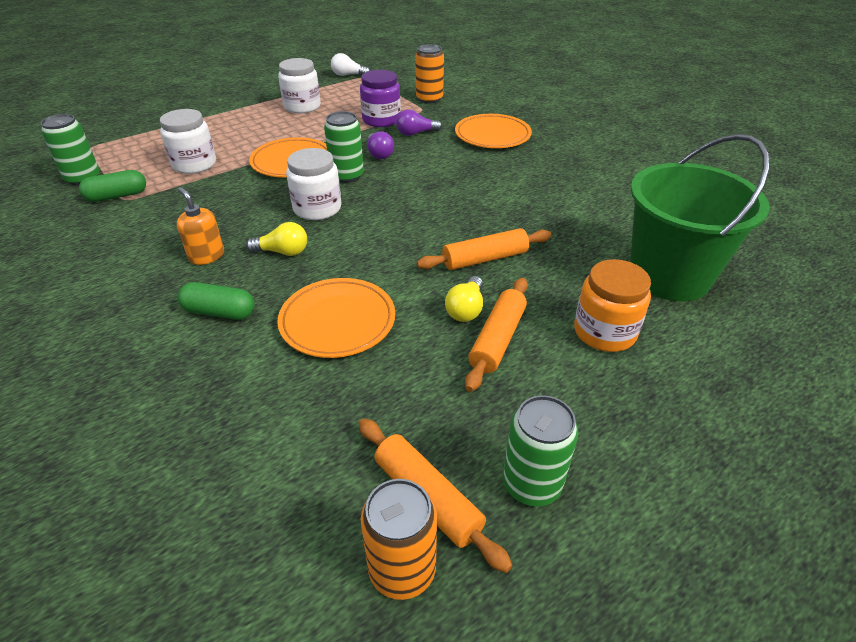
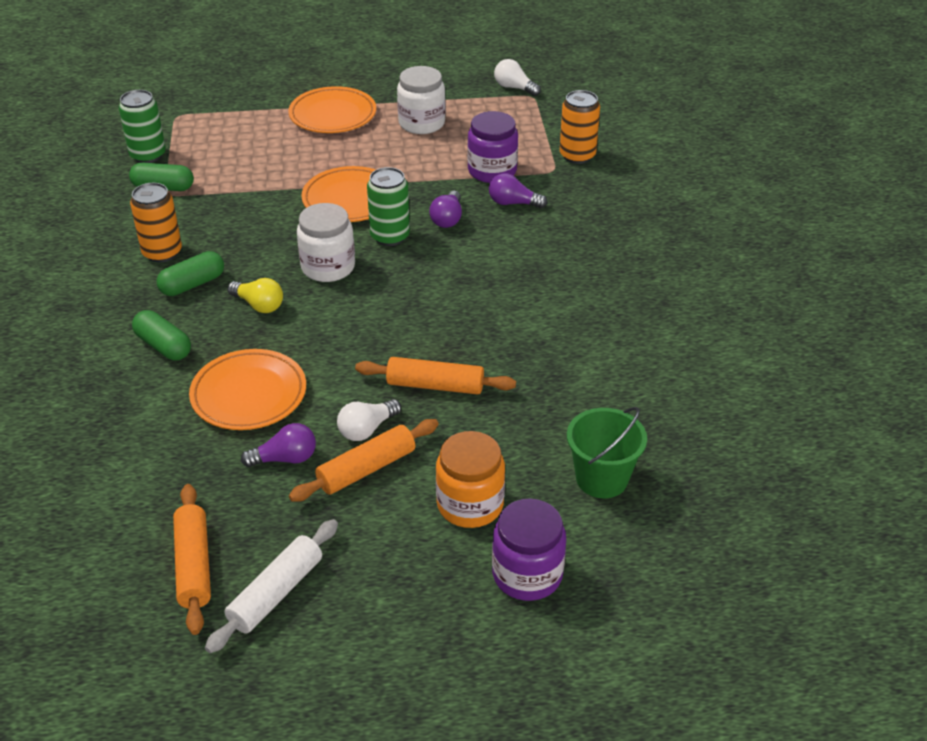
camera: 30 degrees right, 0 degrees up
(194, 164) = (255, 170): white jar -> none
(206, 256) = (192, 284): orange soap dispenser -> green capsule
(402, 569) = (136, 602): orange can -> orange can (162, 252)
(420, 360) = (285, 459): none -> purple light bulb
(466, 309) = (367, 429): yellow light bulb -> white light bulb
(492, 135) = (599, 235): orange plate -> orange plate (333, 115)
(531, 484) = (276, 593): green can -> white rolling pin
(669, 276) = (601, 478): green bucket -> green bucket, size x0.57
(704, 365) = (527, 574): none -> purple jar

